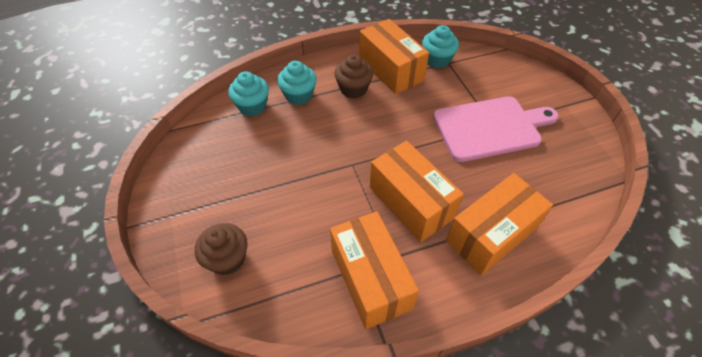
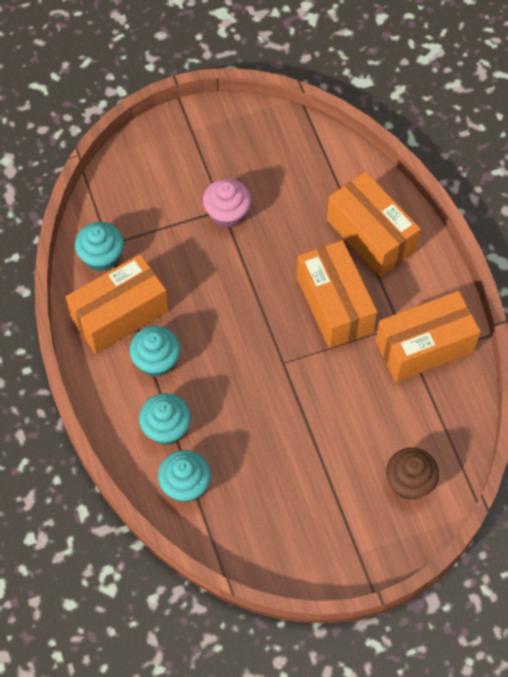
camera: 90 degrees left, 10 degrees up
(353, 89) = (156, 361): brown cupcake -> turquoise cupcake
(411, 202) = (334, 305): orange box -> orange box turned 75 degrees counterclockwise
(490, 128) = (227, 213): pink cutting board -> pink cupcake

